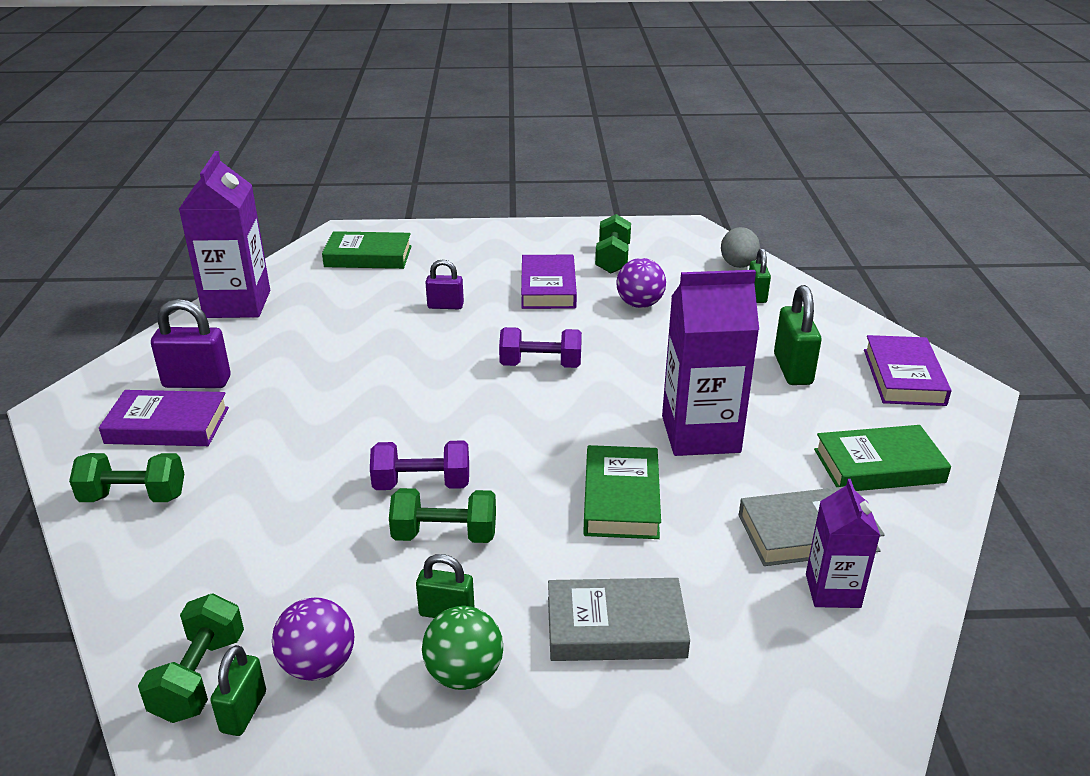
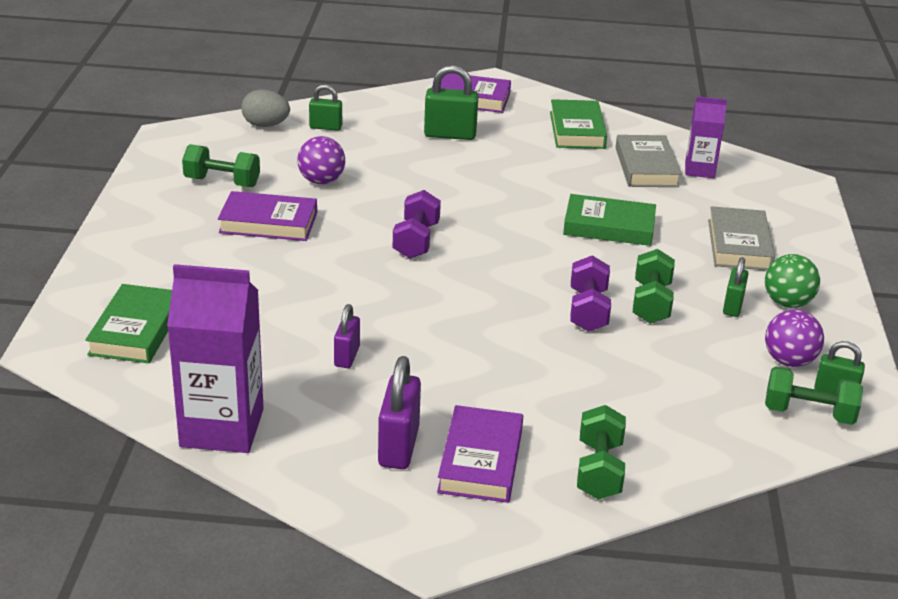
camera: 85 degrees left, 0 degrees up
(445, 306) = (284, 283): purple padlock -> purple padlock (347, 356)
(700, 434) = (532, 185): purple carton -> none

